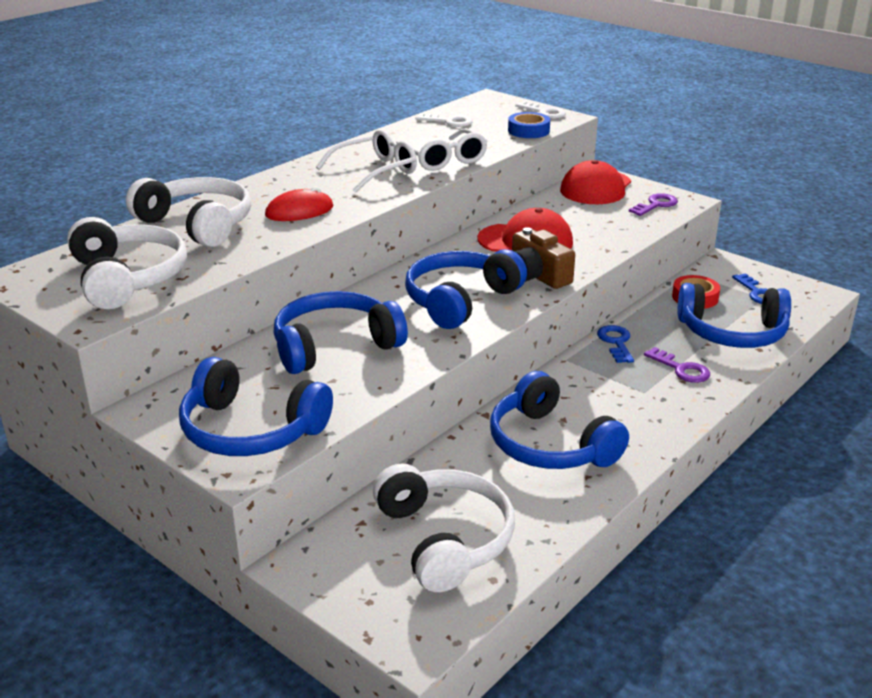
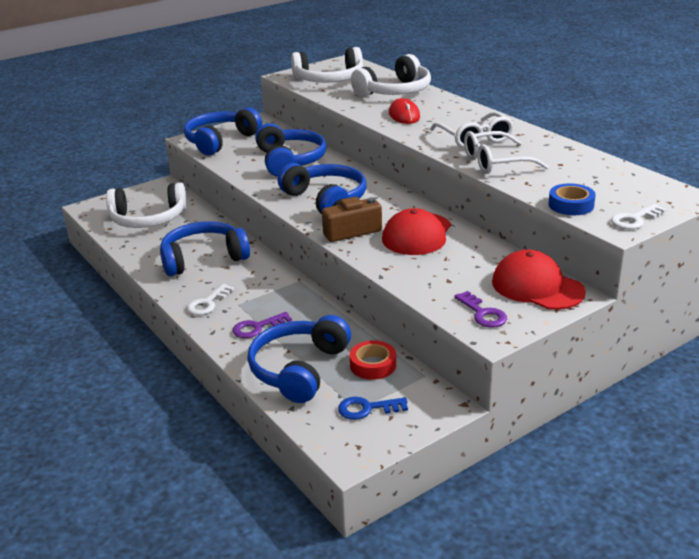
camera: 105 degrees right, 0 degrees up
(449, 122) = (601, 172): white key -> white key (208, 303)
(616, 342) = (313, 306): blue key -> none

